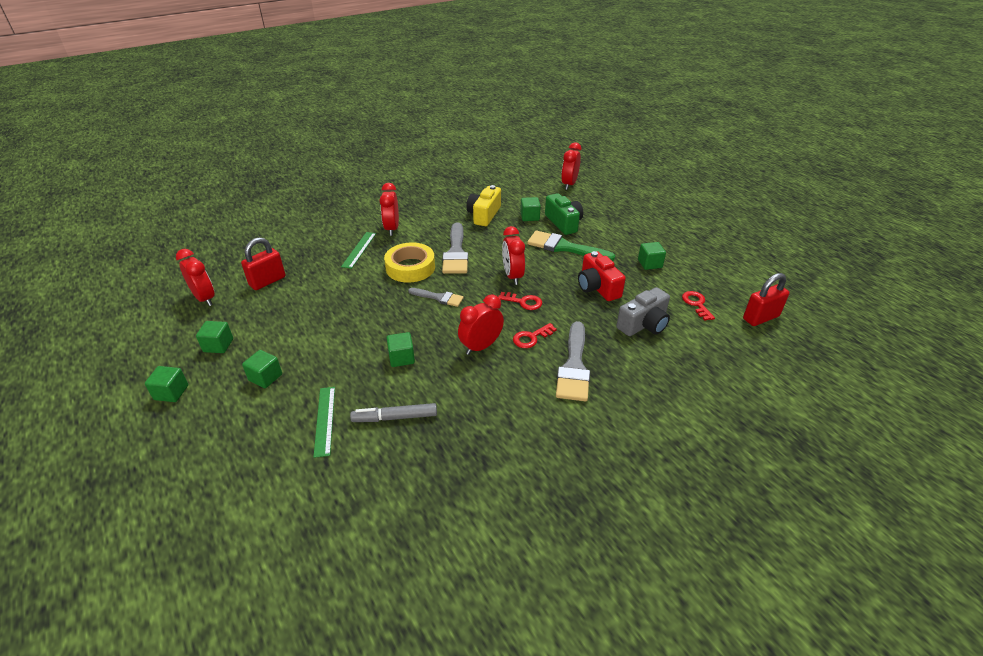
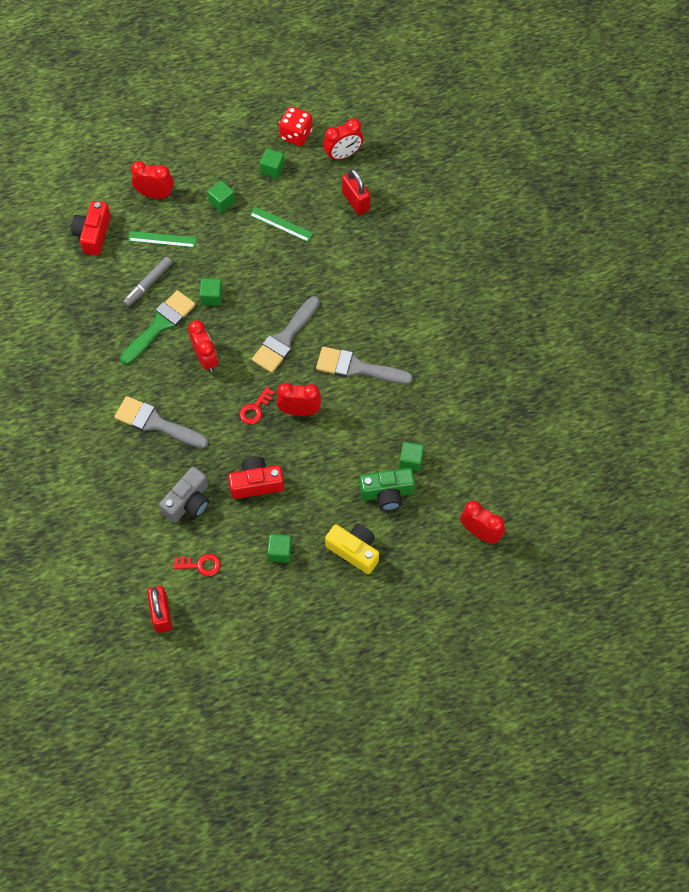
camera: 105 degrees right, 25 degrees up
(169, 336) = (296, 135): none -> red dice
(171, 392) = (226, 143): green cube -> none
(321, 499) = (93, 234): none -> red camera
(359, 249) = (389, 280): green ruler -> green ruler (281, 224)
(392, 229) = (423, 314): red clock -> red clock (155, 194)
(395, 417) = (148, 284): grey marker -> grey marker turned 150 degrees counterclockwise
(410, 267) = (342, 322): yellow tape -> none
(439, 297) = (285, 338): grey brush -> grey brush, size x1.71
(484, 215) = (428, 413): yellow camera -> yellow camera (354, 550)
(531, 338) = (203, 401): red key -> none
(565, 247) = (336, 477): green brush -> green brush (160, 325)
(643, 324) = (188, 502): grey camera -> grey camera turned 120 degrees counterclockwise

